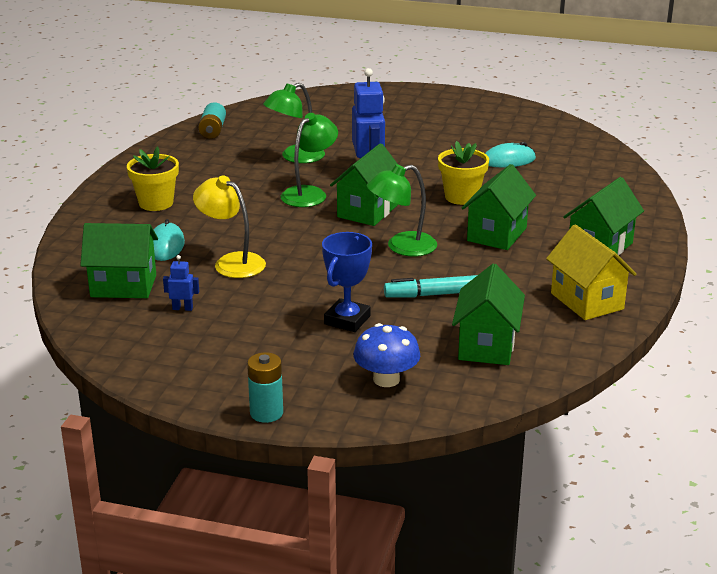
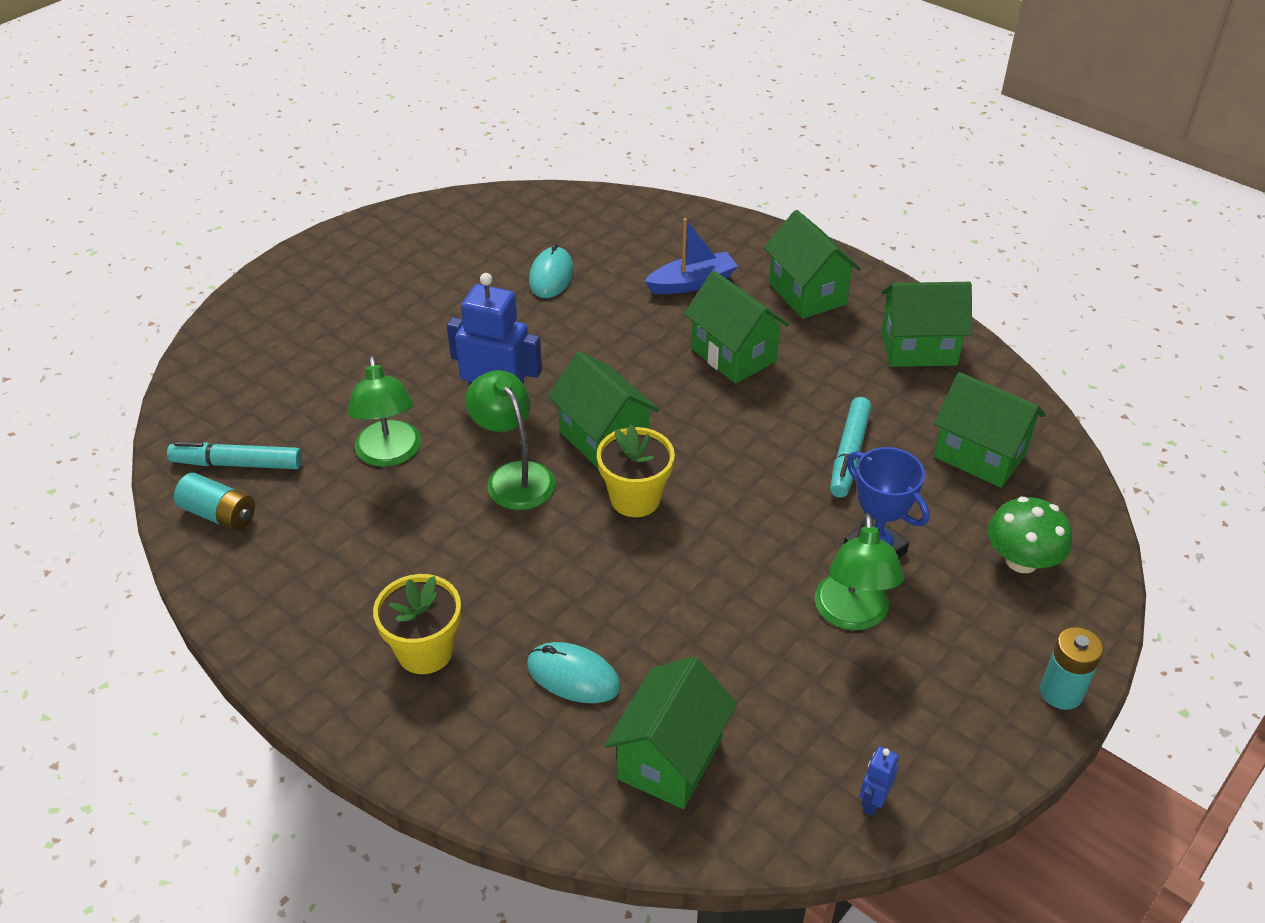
camera: 65 degrees left, 15 degrees up
(182, 308) = (769, 706): blue robot -> blue robot (873, 802)
(231, 262) = (666, 616): yellow lamp -> none
(253, 124) = (237, 463): none -> turquoise marker
(386, 379) = (1021, 560): blue mushroom -> green mushroom
(402, 247) = (718, 442): green lamp -> green lamp (852, 615)
(461, 197) = (621, 347): yellow flower pot -> yellow flower pot (635, 498)
(559, 205) = (692, 283): none -> blue boat
(587, 301) = (918, 348): yellow house -> green house

